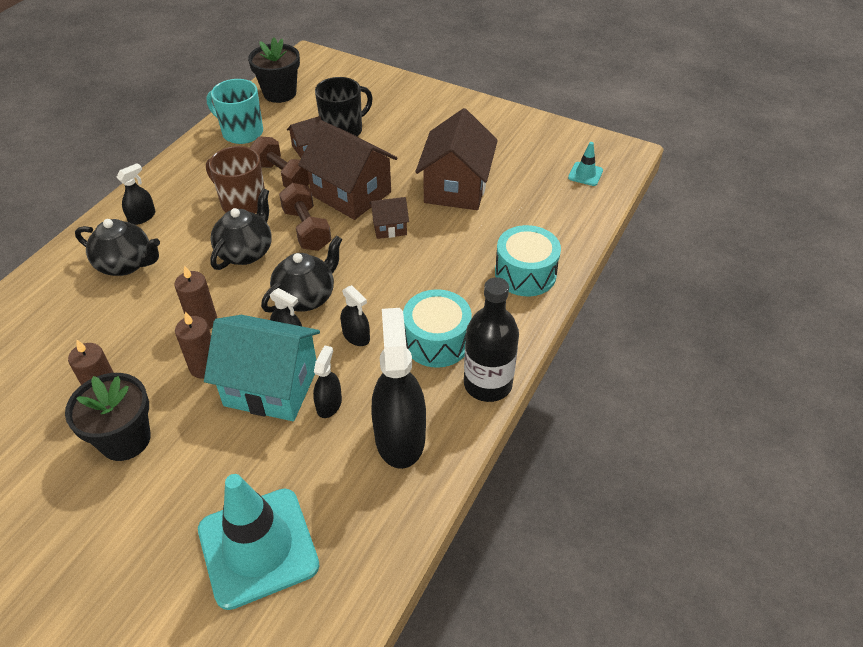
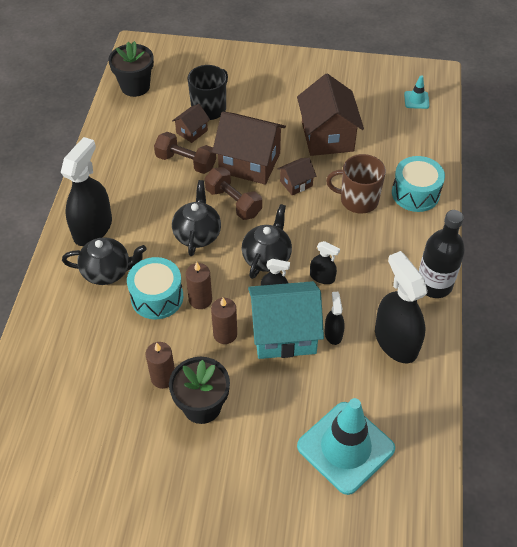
camera: 20 degrees left, 5 degrees up
(142, 217) = (92, 228): black spray bottle -> black spray bottle, size x2.06
(241, 132) = (126, 131): turquoise mug -> none
(243, 203) = (168, 194): brown mug -> brown mug (358, 200)
(436, 341) = (381, 263): turquoise drum -> turquoise drum (157, 297)

